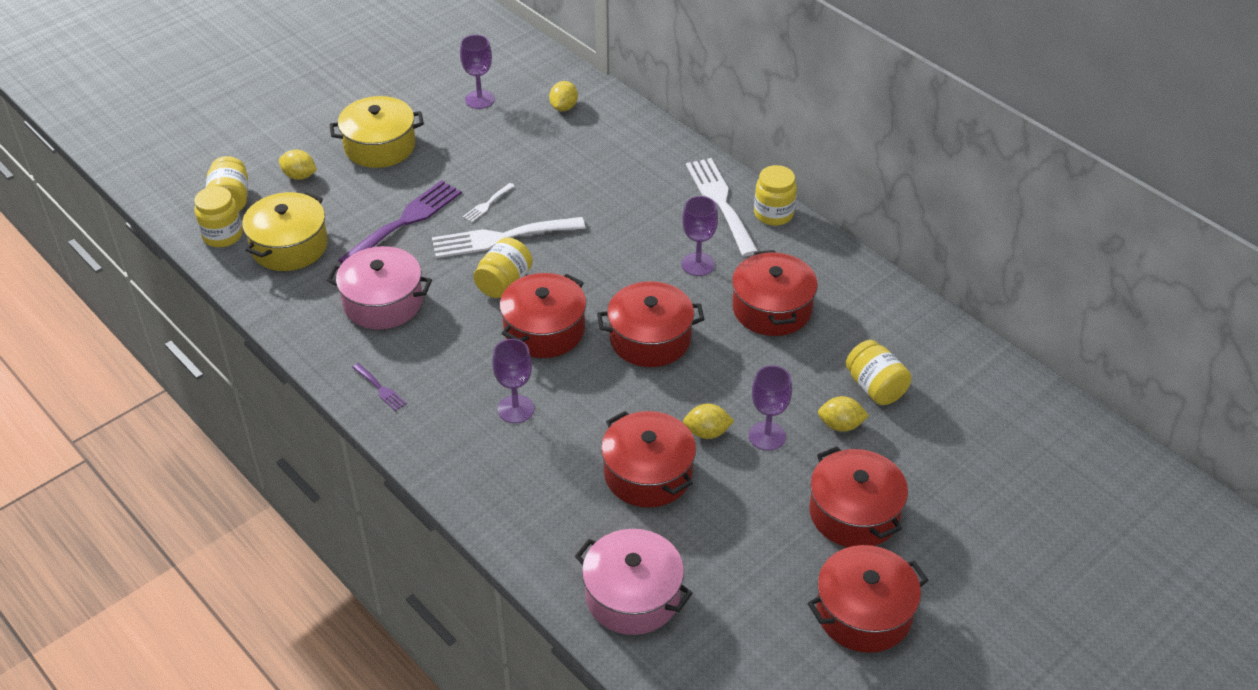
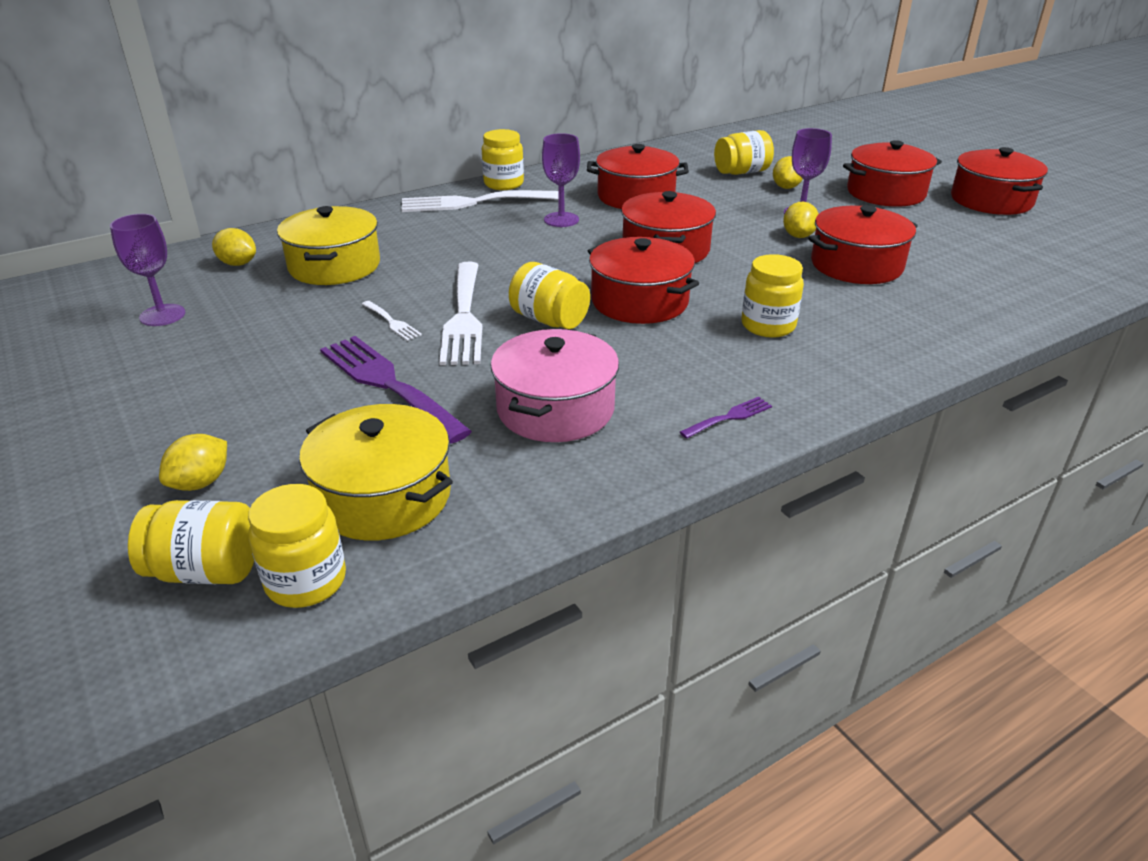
camera: 80 degrees left, 10 degrees down
(380, 146) = (192, 399): yellow pot -> yellow pot (334, 266)
(515, 409) = (768, 326): purple goblet -> yellow jar
(632, 596) = (1016, 284): pink pot -> none

